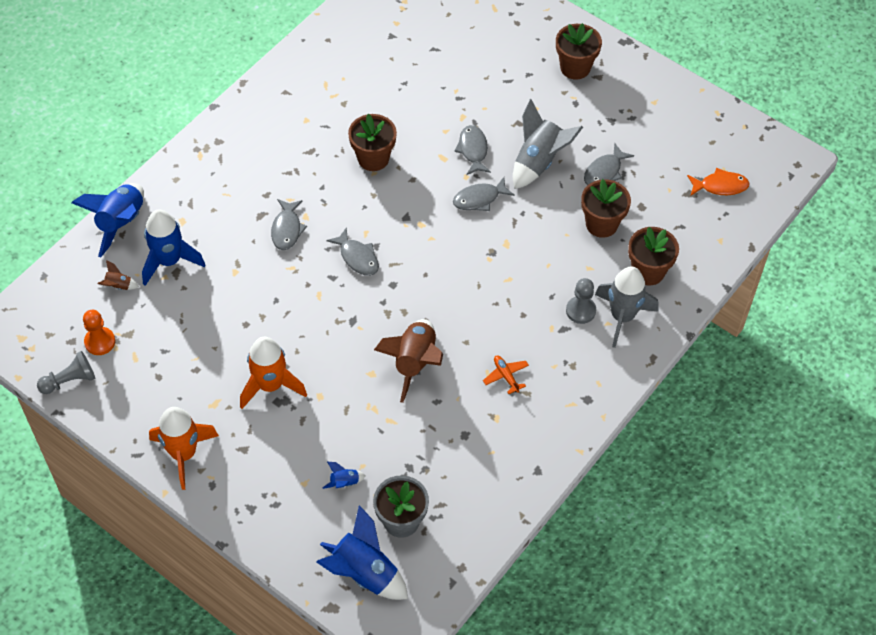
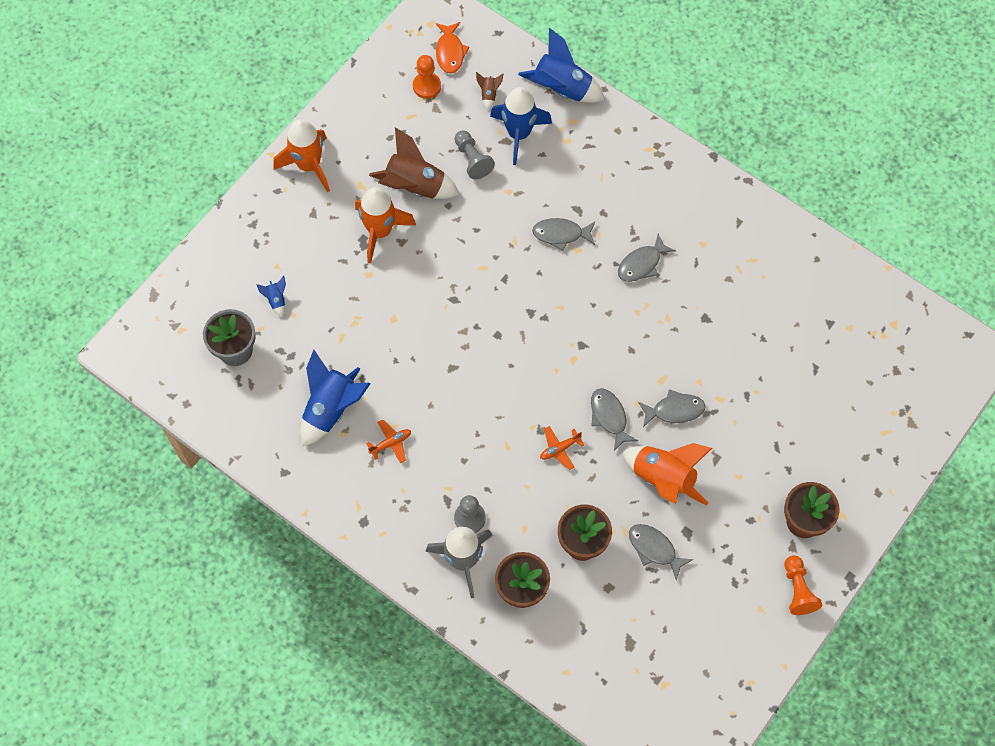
camera: 90 degrees right, 10 degrees up
(70, 380) = (385, 67): grey pawn -> grey pawn (472, 160)
(357, 257) = (529, 301): grey fish -> grey fish (642, 264)
(364, 573) = (185, 321): blue rocket -> blue rocket (331, 408)
(373, 158) = (656, 311): brown flower pot -> none
(414, 363) = (406, 357): brown rocket -> brown rocket (415, 186)
(511, 238) = (559, 449): none -> orange plane
(538, 162) = (663, 478): grey rocket -> orange rocket
(636, 76) = (798, 590): none -> orange pawn
(720, 186) = (642, 678): orange fish -> orange fish (450, 52)

